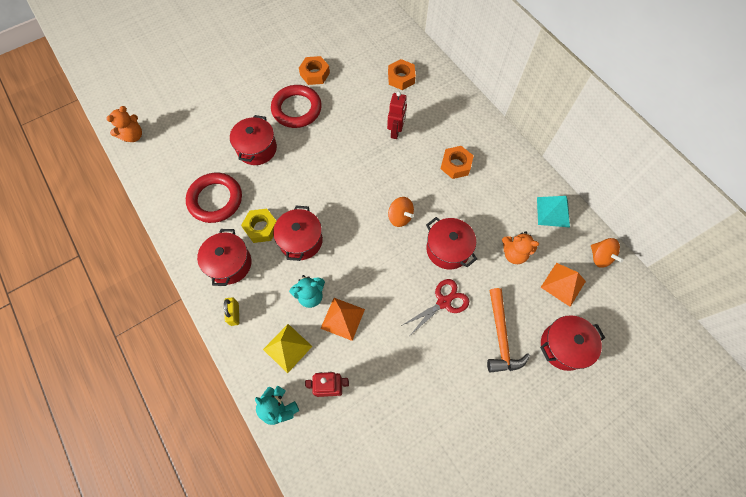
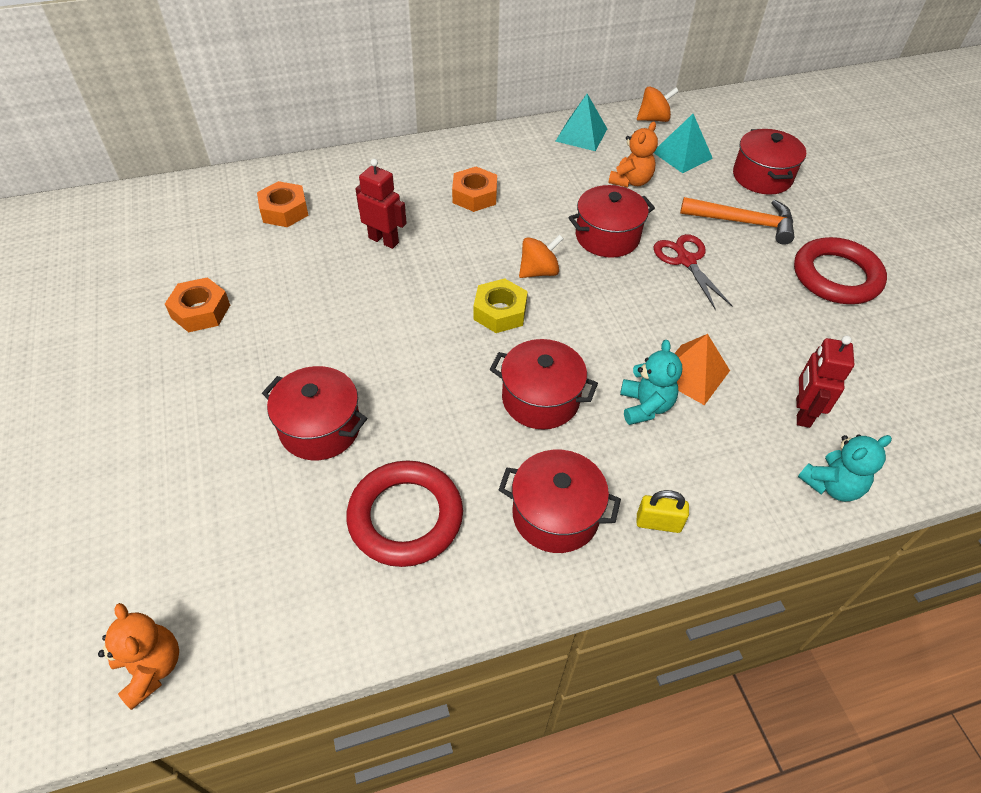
camera: 75 degrees left, 15 degrees down
(261, 228) = (496, 451): yellow nut -> yellow nut (500, 312)
(287, 347) = (731, 455): yellow pyramid -> none
(296, 109) = (264, 352): red ring -> red ring (836, 276)
(563, 284) = (682, 155): orange pyramid -> turquoise pyramid

